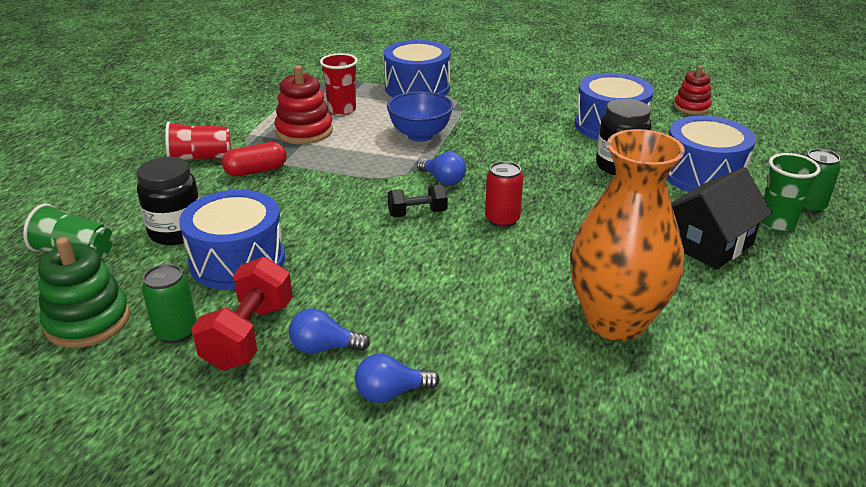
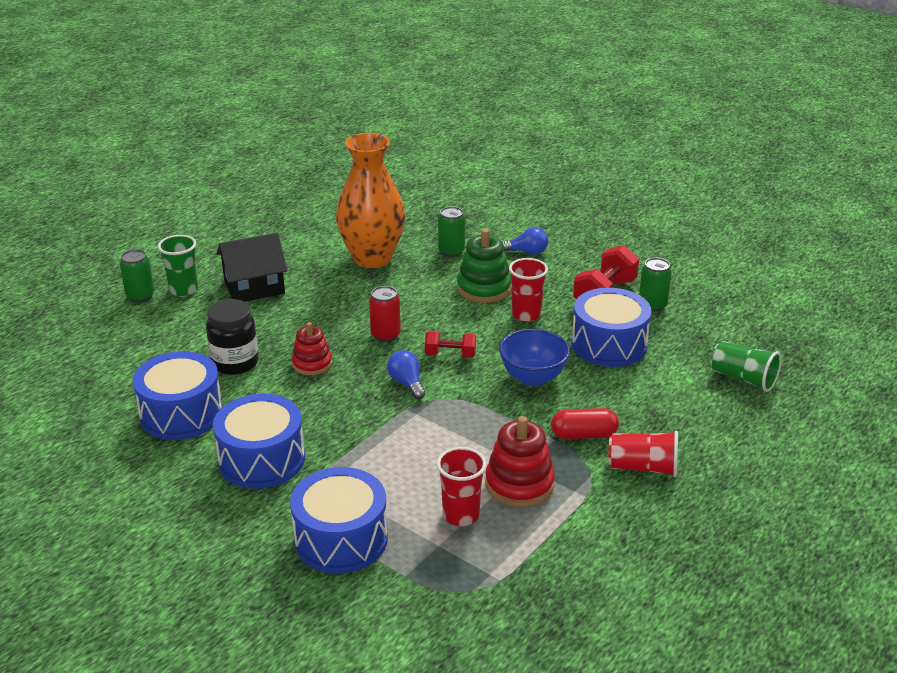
camera: 160 degrees left, 0 degrees up
(88, 321) = (714, 323): green stacking toy -> green stacking toy (484, 288)
(176, 232) = (660, 380): black jar -> none
(324, 348) = (558, 279): blue light bulb -> none
(352, 278) = (526, 315): none -> red cup
(417, 213) = (450, 355): black dumbbell -> red dumbbell
(420, 135) = (392, 447): blue bowl -> blue bowl (533, 377)
(513, 364) = (451, 251): none -> green can
(691, 107) = (62, 420): red stacking toy -> red stacking toy (312, 364)
(703, 175) = (176, 338): blue drum -> blue drum (262, 459)

